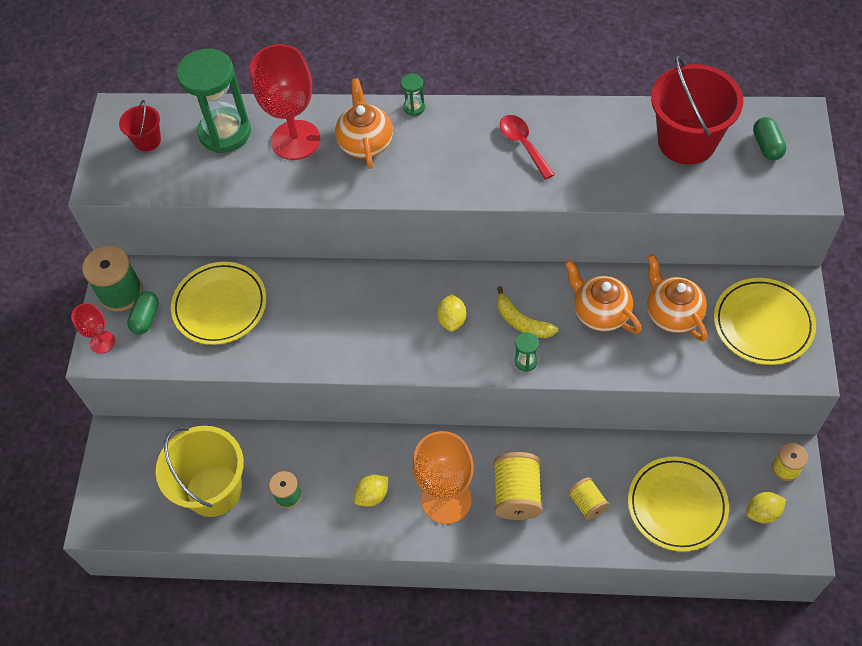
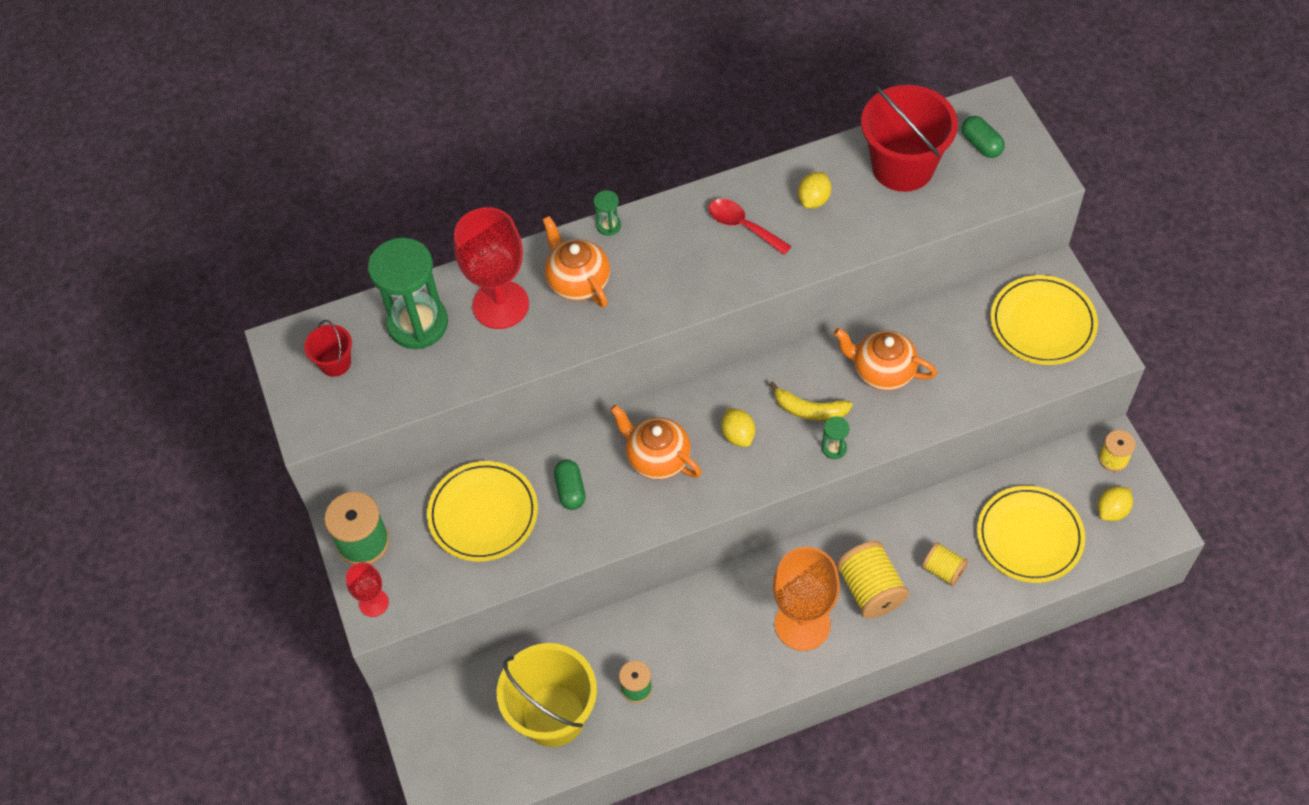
camera: 25 degrees left, 0 degrees up
(146, 318) = (408, 558): green capsule -> green capsule (570, 490)
(372, 495) = (725, 651): yellow lemon -> yellow lemon (814, 199)
(672, 314) = (952, 346): orange teapot -> orange teapot (657, 458)

